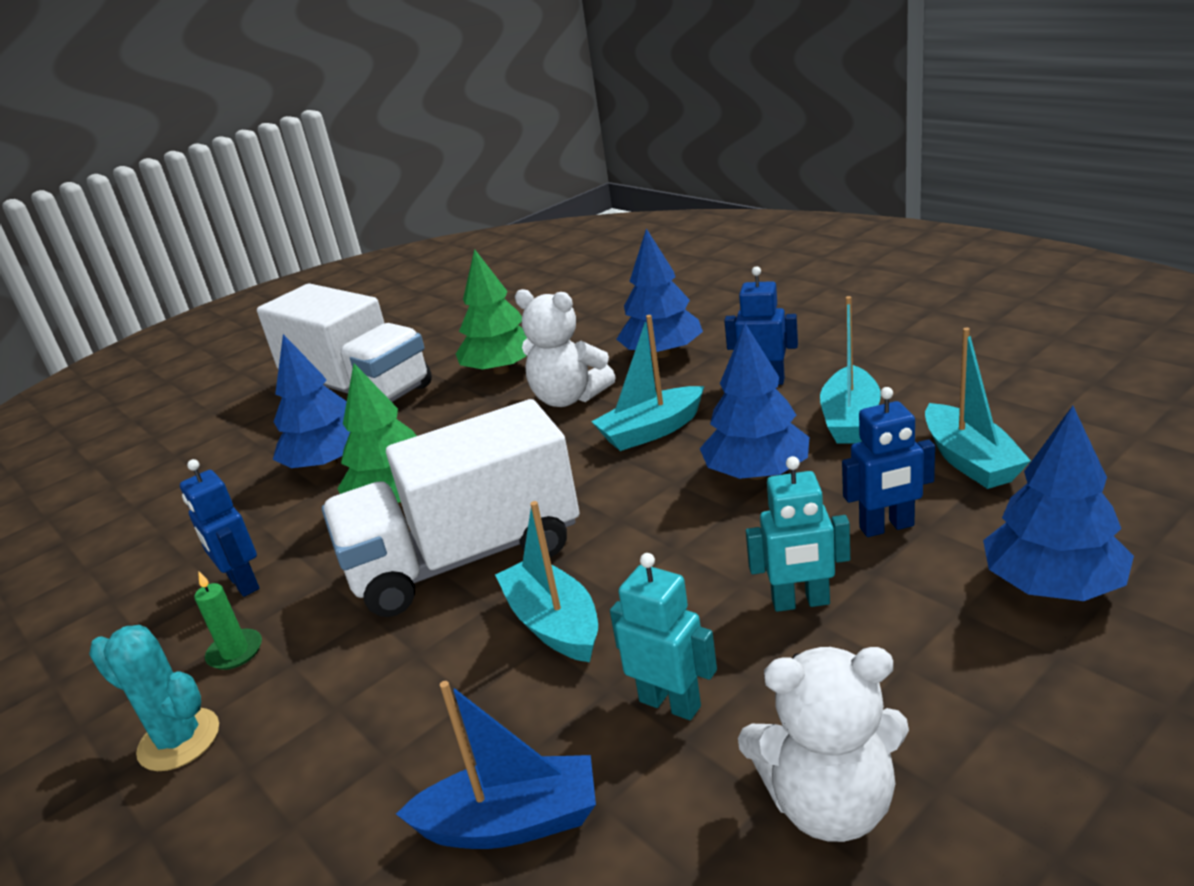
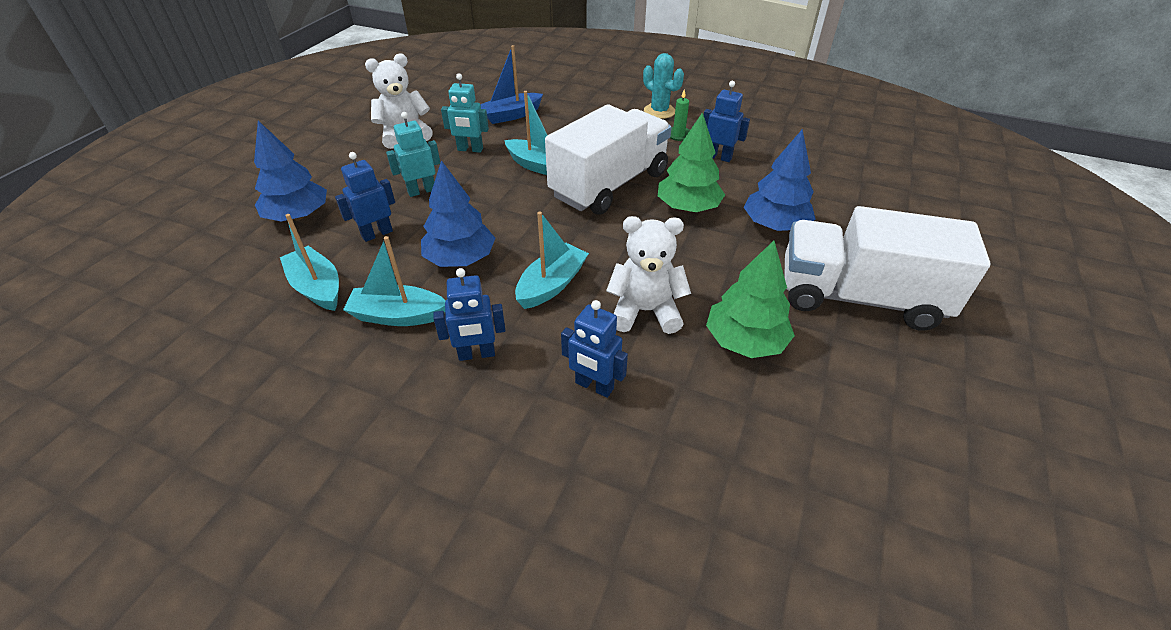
camera: 150 degrees right, 15 degrees up
(179, 740) = (659, 111): turquoise cactus -> turquoise cactus turned 45 degrees clockwise
(662, 354) = (594, 386): blue tree -> blue robot
(850, 419) = (398, 316): turquoise boat -> turquoise boat turned 75 degrees counterclockwise

